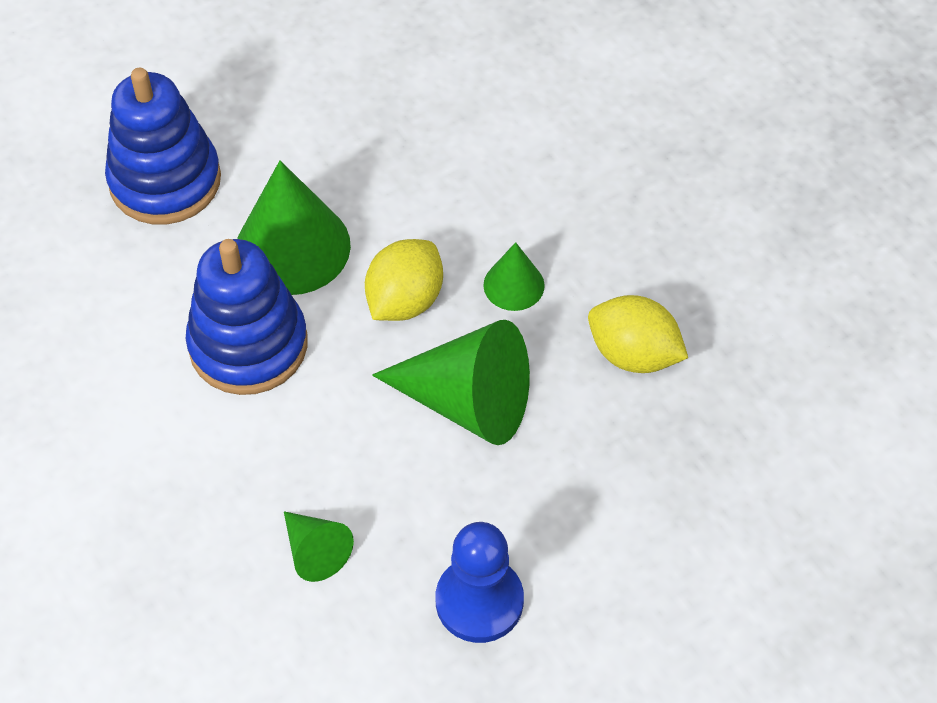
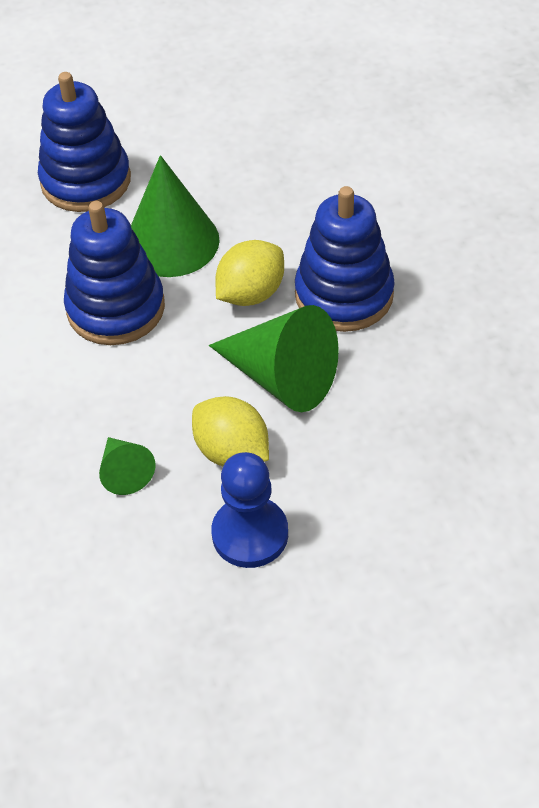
camera: 15 degrees right, 5 degrees down
(514, 285) = (344, 295): green cone -> blue stacking toy
(633, 354) = (431, 362): yellow lemon -> yellow lemon (232, 452)

